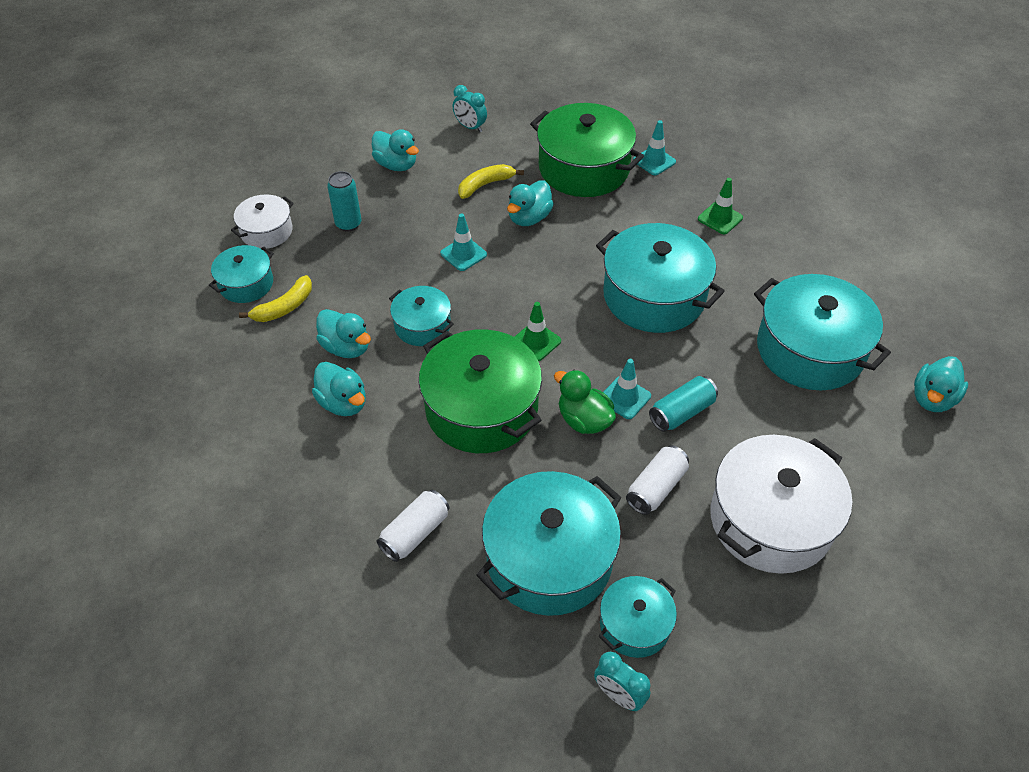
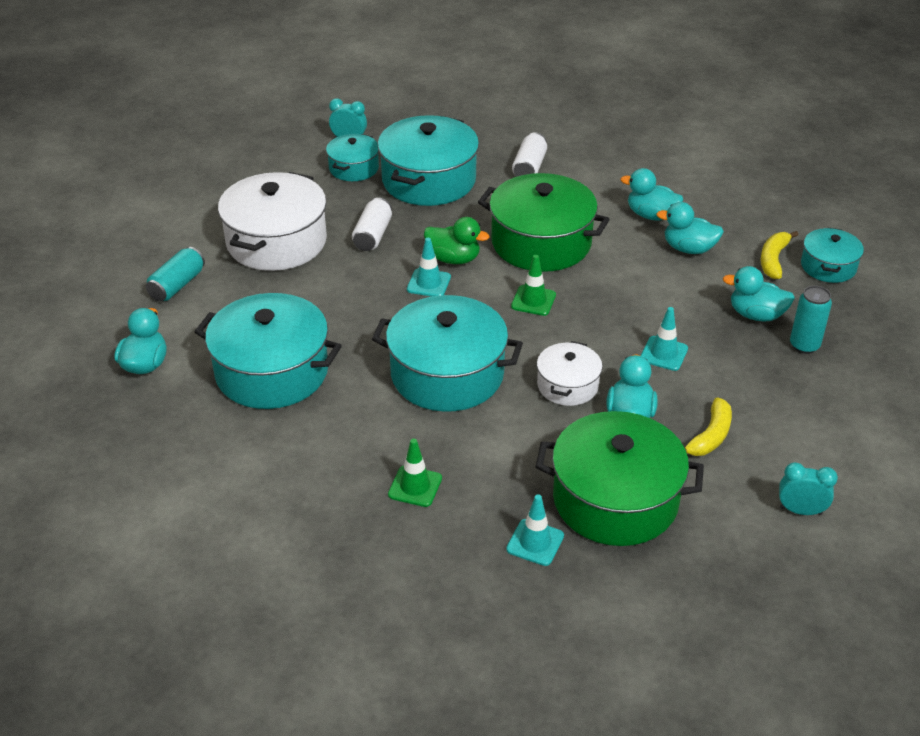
camera: 155 degrees right, 10 degrees down
(266, 231) = (870, 313): white pot -> white pot (567, 385)
(396, 165) = (830, 426): turquoise duck -> turquoise duck (756, 315)
(422, 325) = (642, 282): turquoise pot -> none
(681, 412) = (374, 287): turquoise can -> turquoise can (177, 285)

